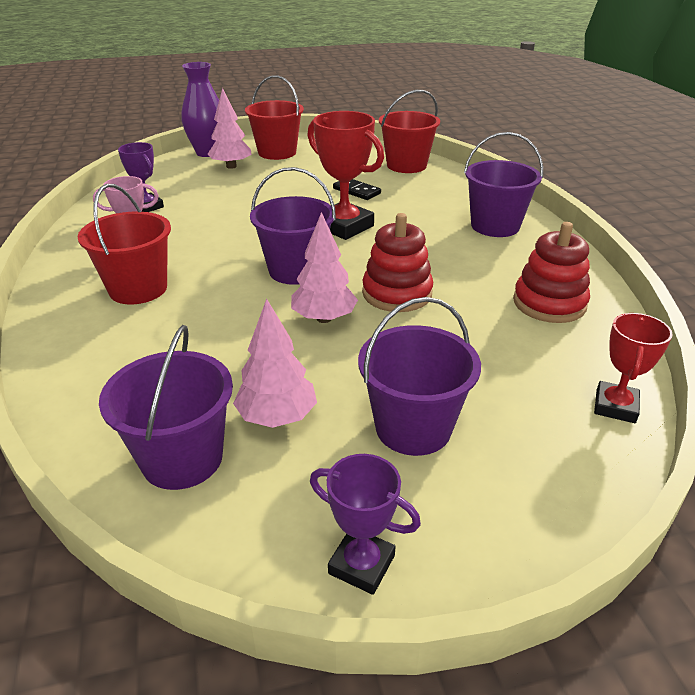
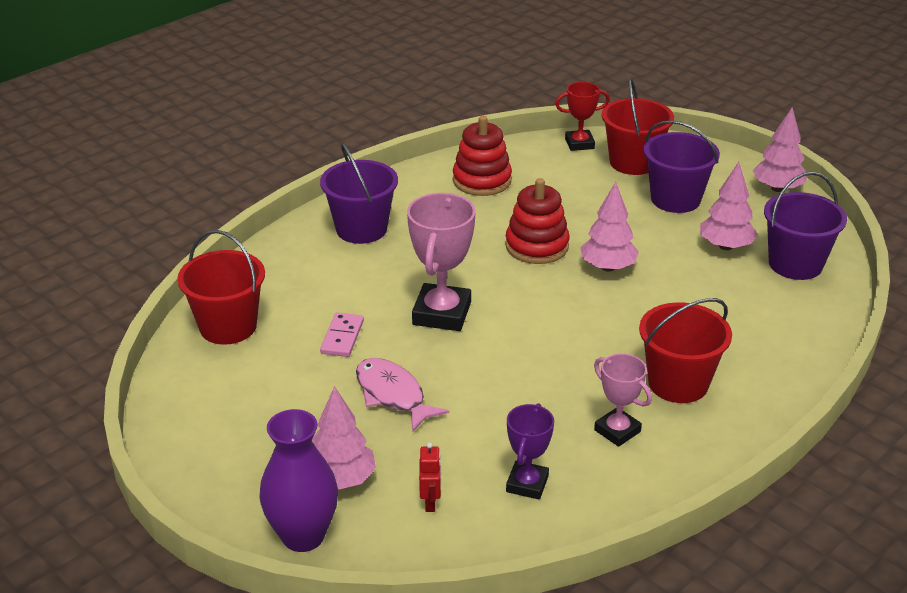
camera: 120 degrees left, 0 degrees up
(179, 181) = (430, 502): none -> red robot
(277, 152) = (254, 460): red bucket -> red bucket (633, 162)
(279, 192) = (393, 395): none -> pink fish
(295, 270) = (554, 309): purple bucket -> none
(344, 226) = (442, 313): red trophy -> pink trophy
(356, 191) = (342, 337): black domino -> pink domino
(361, 564) = (777, 188): purple trophy -> pink tree

